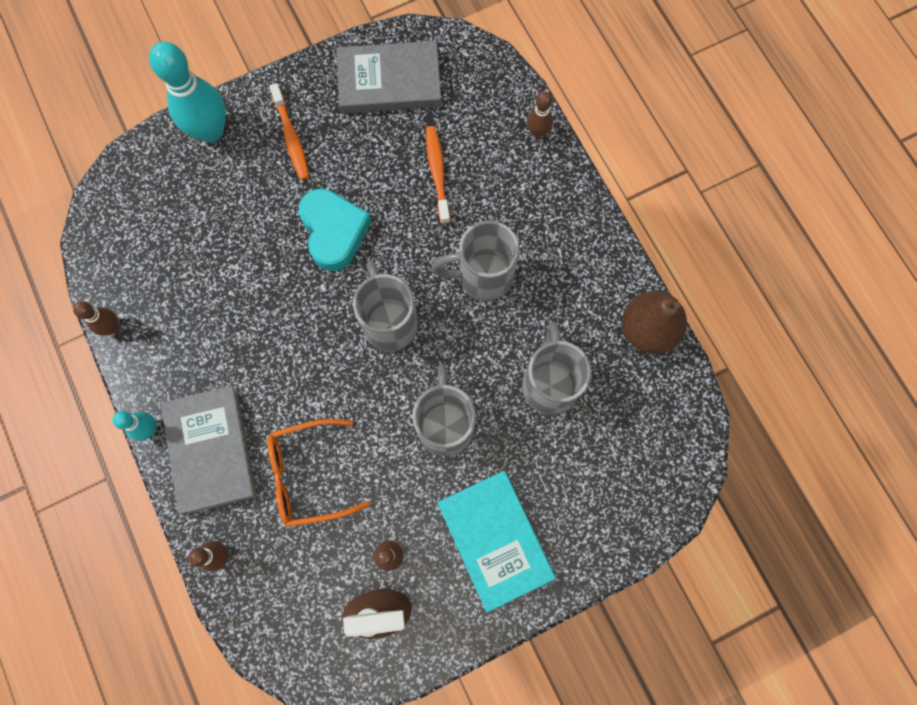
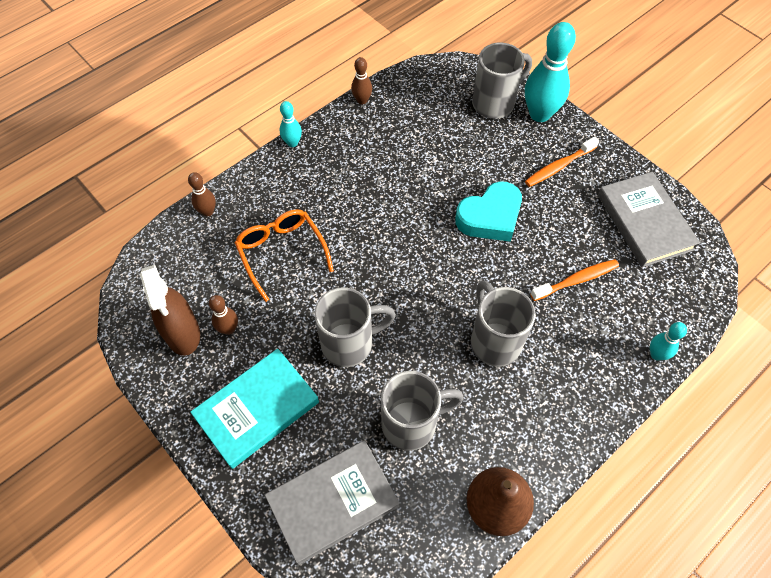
camera: 75 degrees right, 15 degrees down
(211, 450) = (286, 184): grey book -> grey book (333, 502)
(389, 322) = (426, 278): grey mug -> grey mug (495, 103)
(537, 132) = (656, 354): brown bowling pin -> turquoise bowling pin

